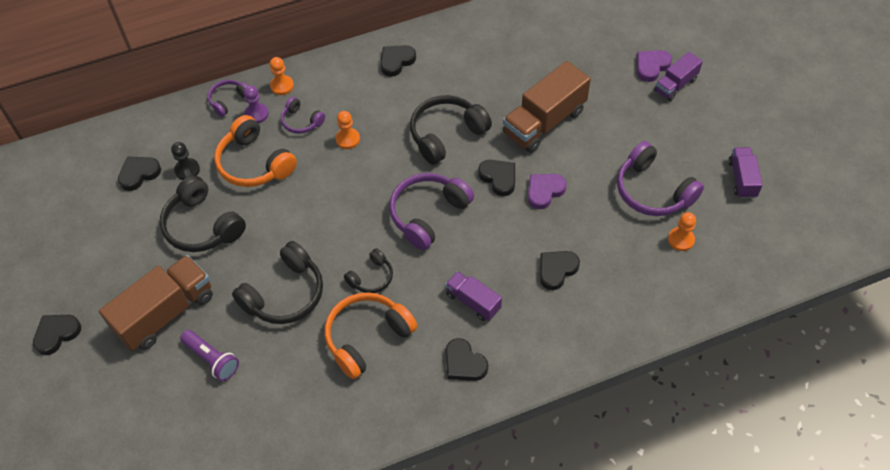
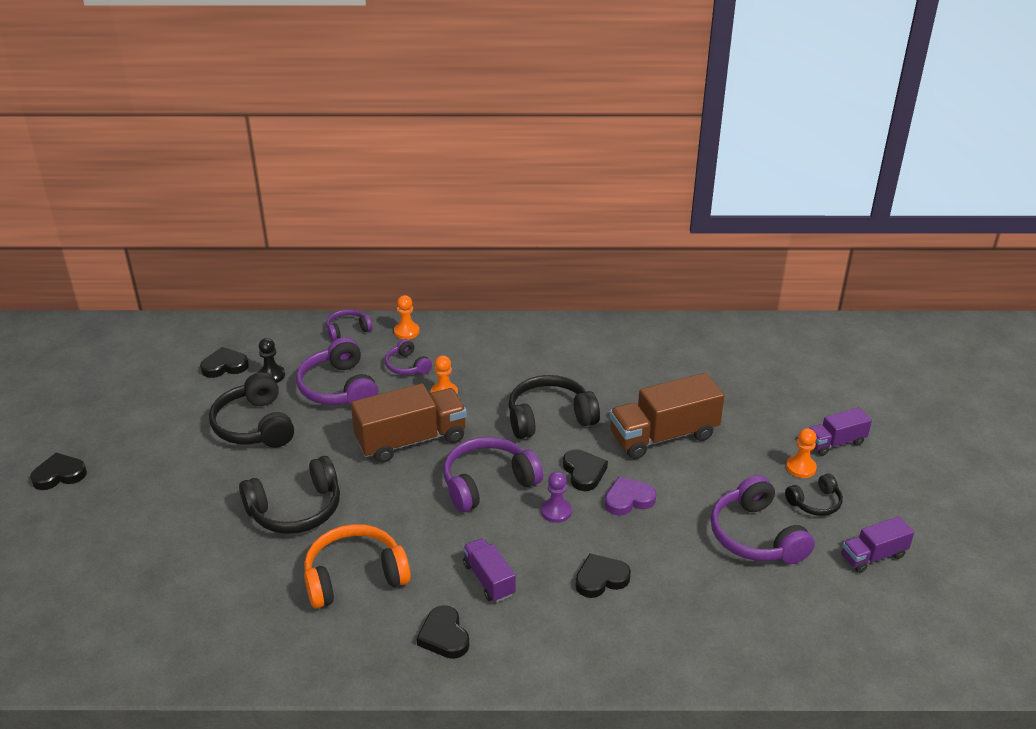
camera: 20 degrees right, 20 degrees down
(165, 313) = (170, 489): brown truck -> brown truck (411, 440)
(212, 359) = (187, 544): purple flashlight -> none
(254, 163) = (338, 388): orange headphones -> purple headphones
(256, 114) = (367, 348): purple pawn -> purple pawn (556, 511)
(371, 277) = (393, 522): black headphones -> black headphones (815, 503)
(396, 61) = (534, 341): black heart -> none
(651, 66) = (815, 418): purple heart -> none
(681, 240) = (766, 594): orange pawn -> orange pawn (801, 468)
(742, 179) = (873, 556): purple truck -> purple truck turned 135 degrees counterclockwise

